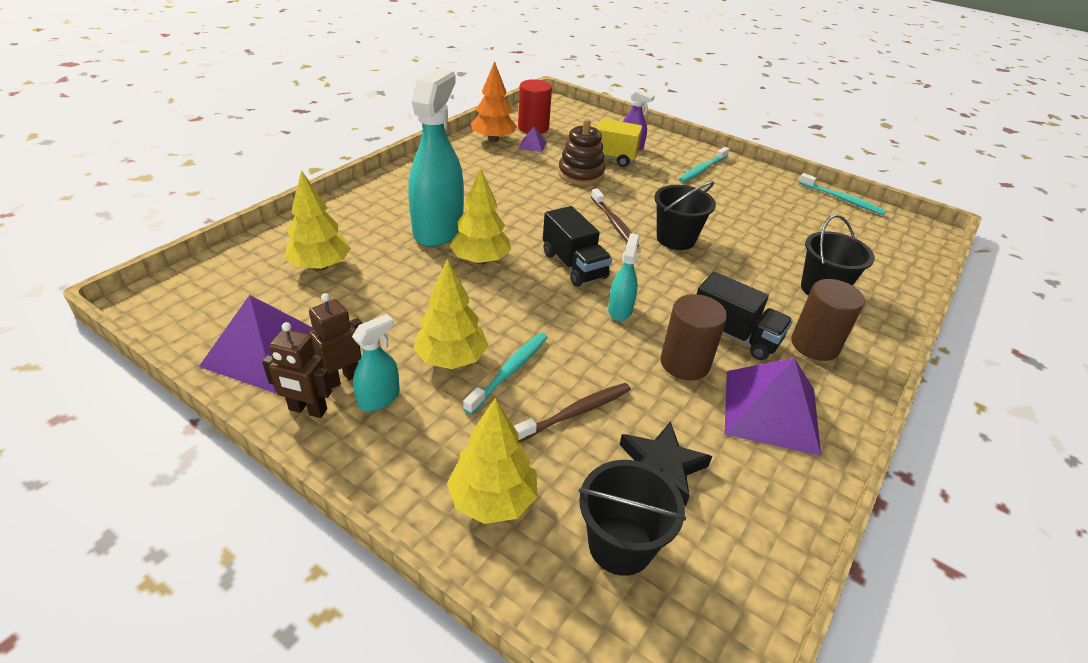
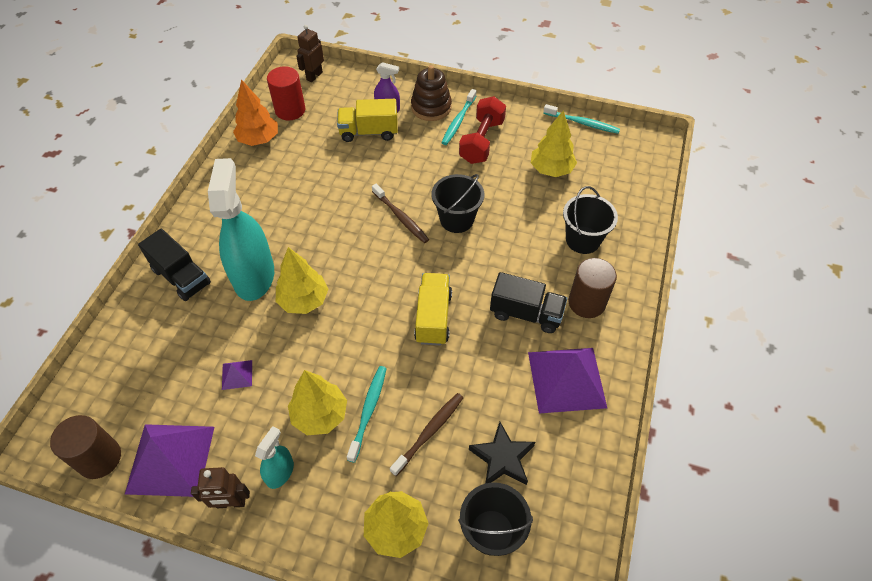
camera: 15 degrees left, 15 degrees up
(320, 266) = (171, 354): yellow tree -> yellow tree (551, 169)
(341, 378) = (243, 464): brown robot -> brown robot (314, 76)
(532, 145) = (297, 135): purple pyramid -> purple pyramid (237, 374)
(574, 265) = (382, 280): black truck -> black truck (181, 277)
(581, 174) = (354, 162): brown stacking toy -> brown stacking toy (431, 107)
(620, 310) = (433, 317): turquoise spray bottle -> yellow truck
(685, 363) = (496, 355): brown cylinder -> brown cylinder (99, 458)
(723, 188) = (482, 141): none -> red dumbbell

